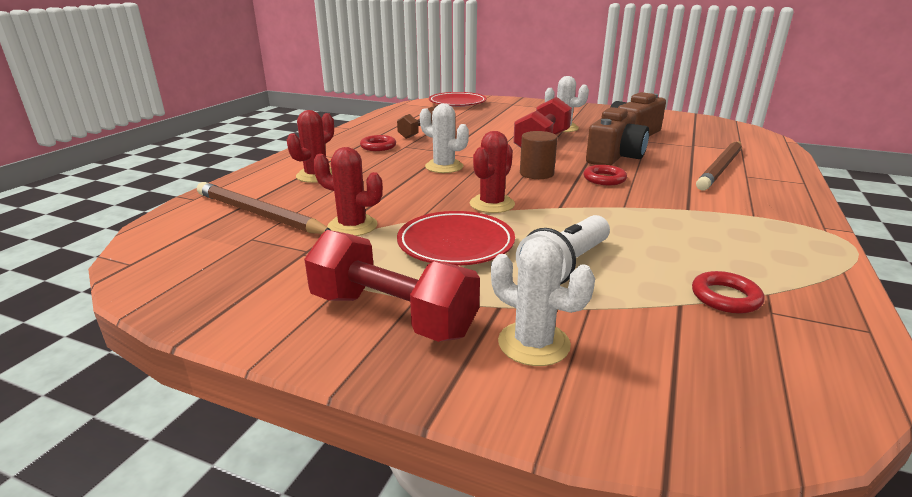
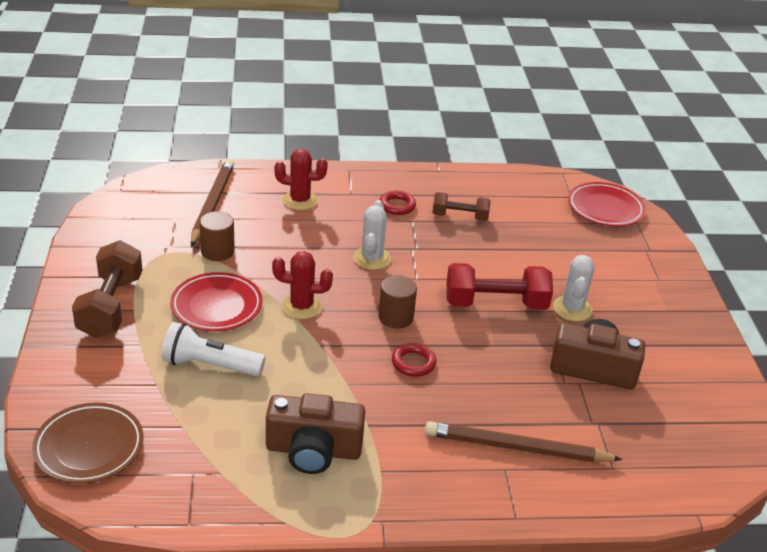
camera: 60 degrees right, 10 degrees up
(352, 226) = (217, 251): red cactus -> brown cylinder
(392, 315) = (110, 306): red dumbbell -> brown dumbbell
(533, 343) = (105, 367): white cactus -> none
(614, 157) = (492, 362): brown camera -> brown camera (313, 450)
(721, 390) = (89, 447): none -> brown plate
(725, 297) = (203, 450): red ring -> none

